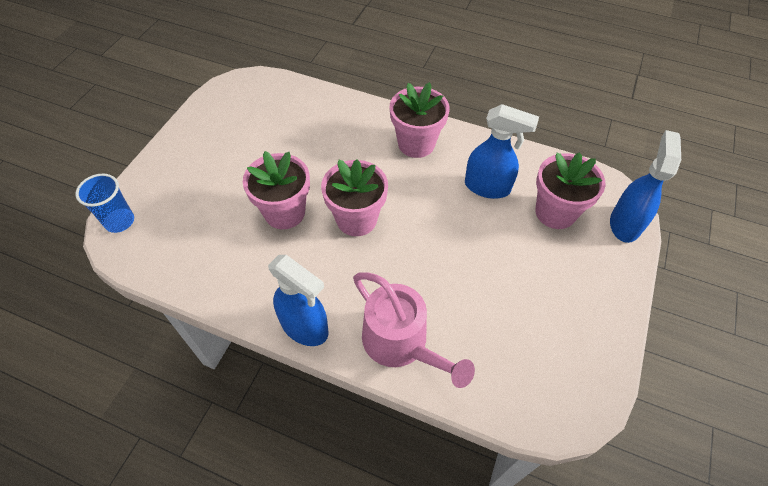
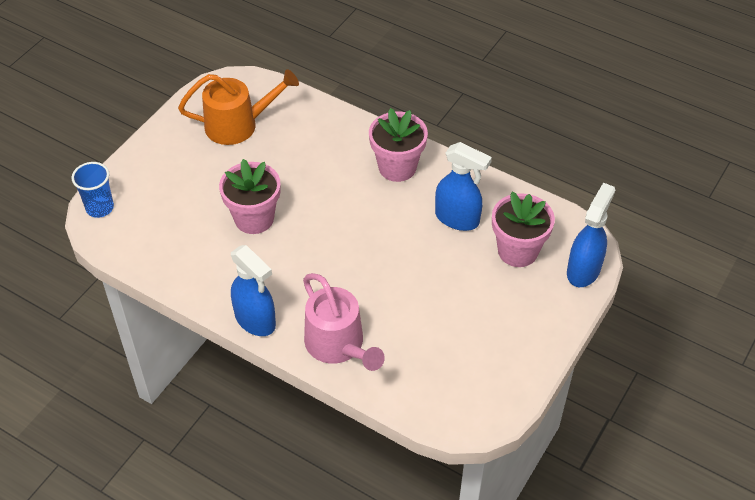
camera: 10 degrees right, 5 degrees down
(253, 121) = (238, 125): none -> orange watering can
(356, 219) = (321, 233): pink flower pot -> none

